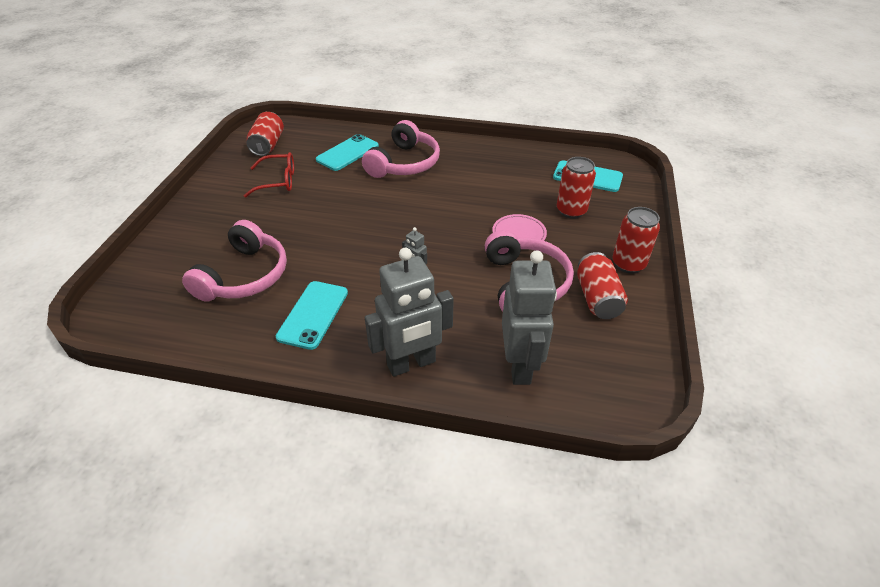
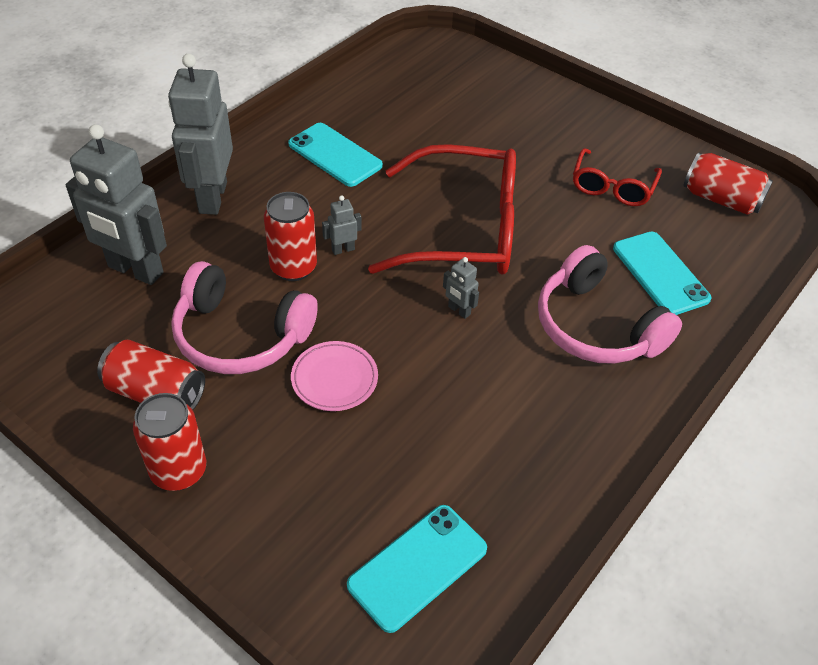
camera: 115 degrees right, 5 degrees up
(244, 276) = (431, 125): pink headphones -> none
(359, 226) = (462, 229): none -> red glasses
(430, 208) = (459, 311): none -> grey robot
(571, 211) = (341, 476): red can -> red can (293, 267)

